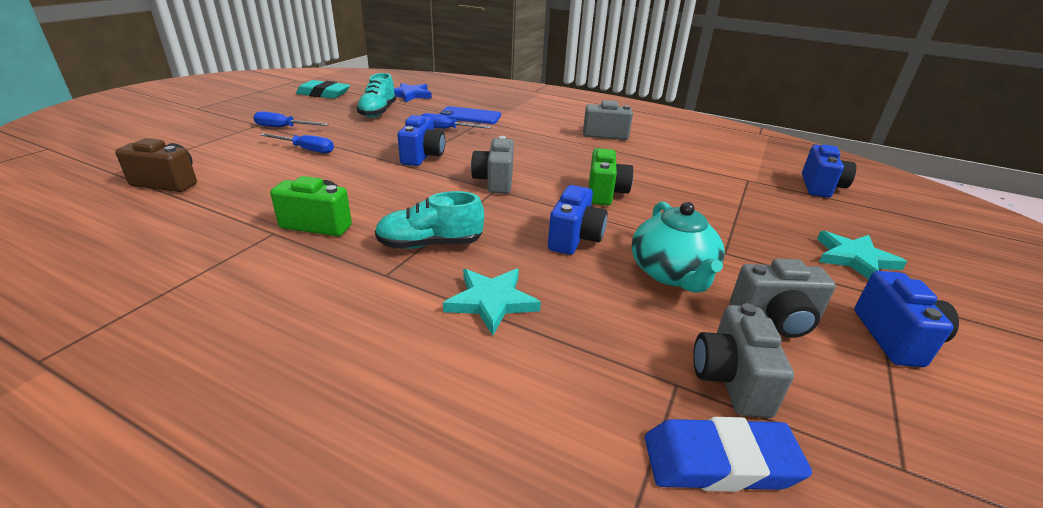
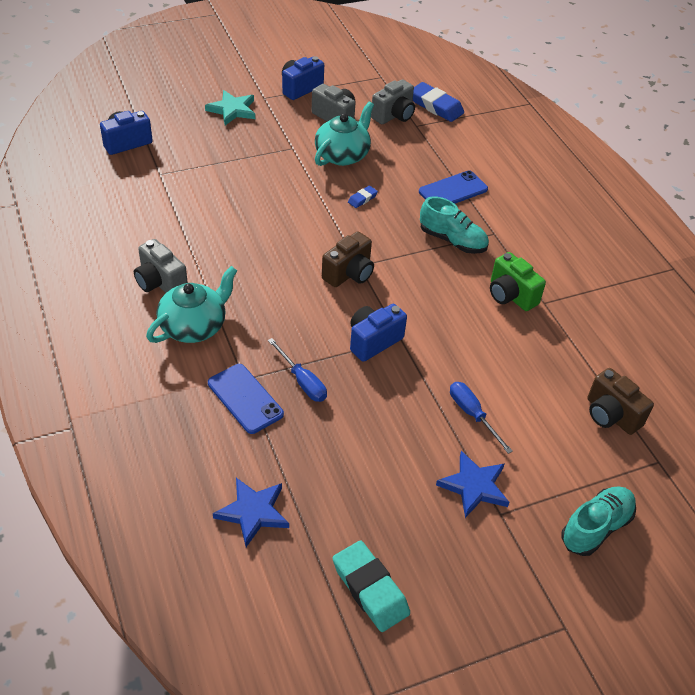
camera: 140 degrees left, 15 degrees up
(283, 128) = (474, 486): blue screwdriver -> blue star
(378, 112) = (340, 473): turquoise shoe -> turquoise shoe (596, 527)
(491, 301) = (453, 190): turquoise star -> blue phone
(495, 181) = (349, 274): grey camera -> brown camera
(548, 127) = (194, 326): none -> turquoise teapot
(574, 238) = (362, 199): blue camera -> blue eraser
(605, 193) = (286, 219): green camera -> none

